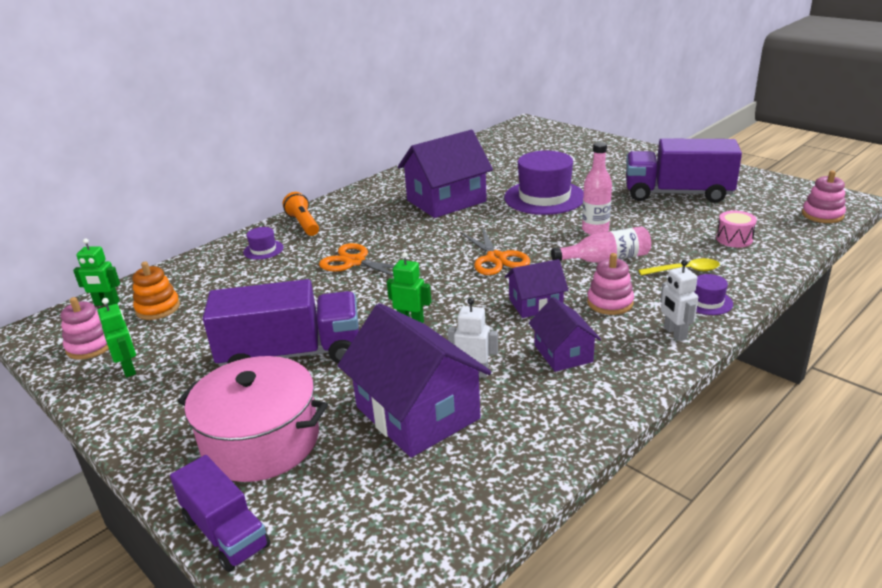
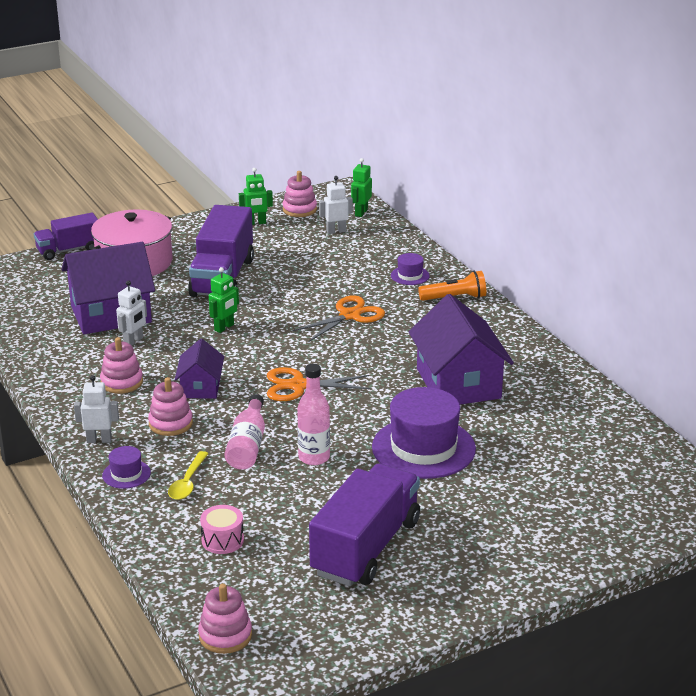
camera: 105 degrees right, 0 degrees up
(158, 308) = (336, 231): orange stacking toy -> white robot
(563, 353) = (121, 382): purple house -> pink stacking toy

